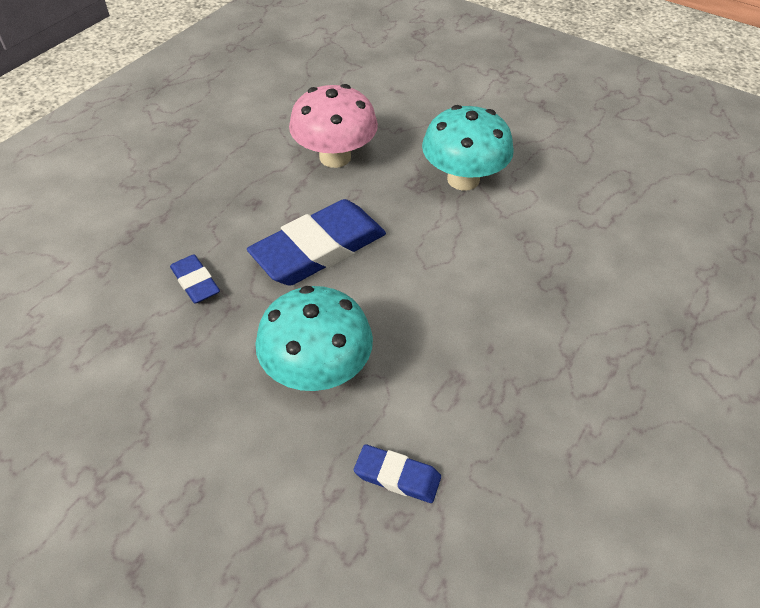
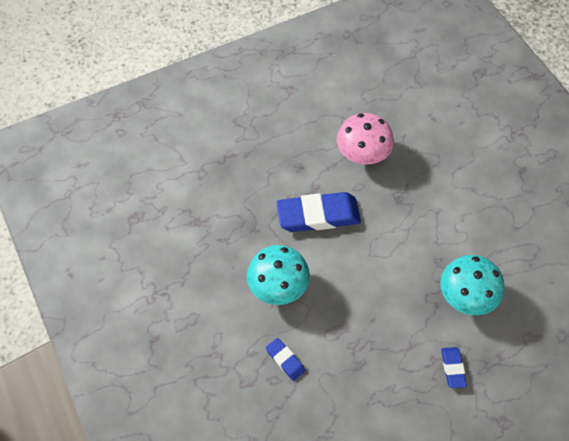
camera: 30 degrees right, 10 degrees up
(195, 282) = (244, 205): blue eraser -> blue eraser (453, 368)
(463, 179) = (429, 206): turquoise mushroom -> turquoise mushroom (466, 297)

